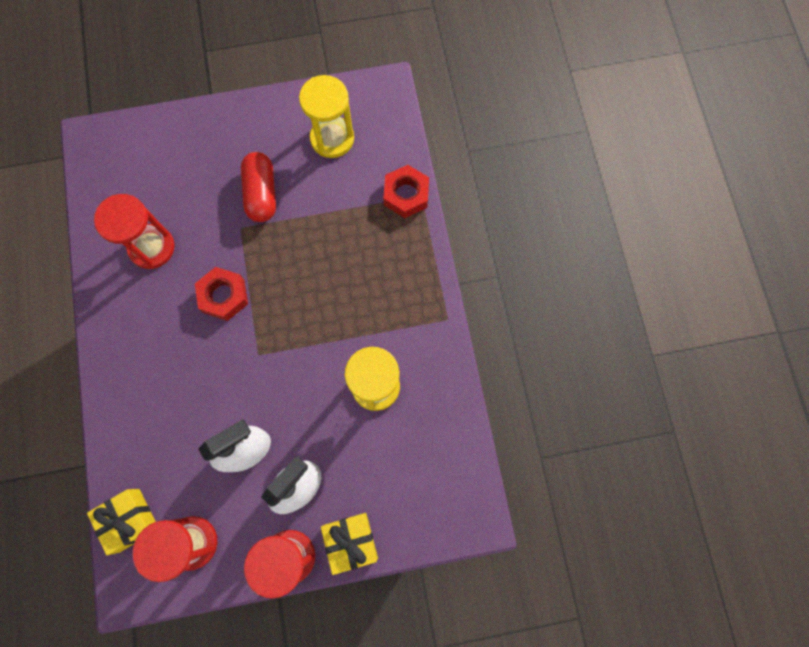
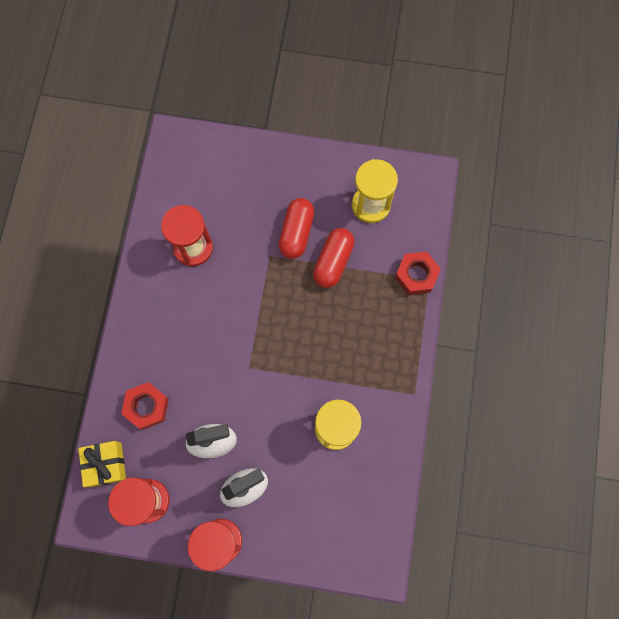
camera: 20 degrees right, 0 degrees up
(223, 296) = (237, 309): red nut -> red nut (146, 407)
(312, 211) = (333, 262): none -> red capsule
(350, 541) = (272, 547): yellow gift -> none

